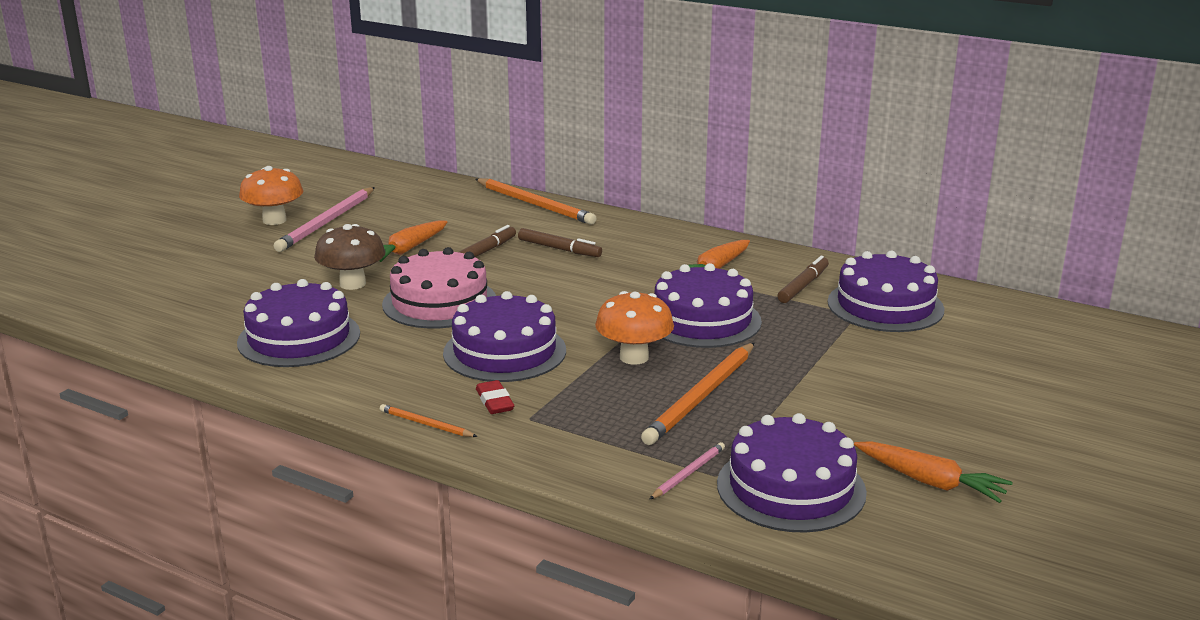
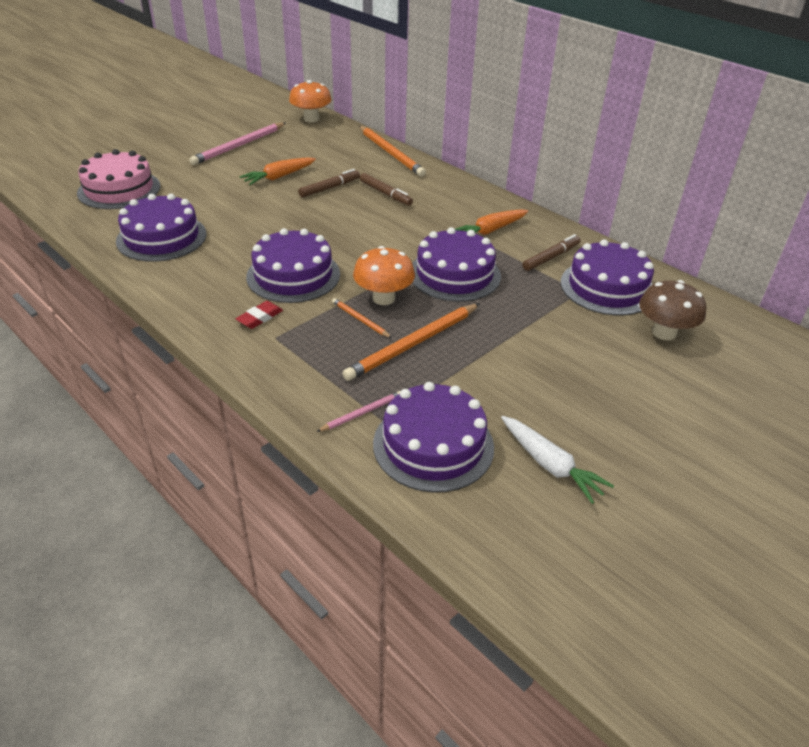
camera: 15 degrees right, 15 degrees up
(274, 220) = (206, 139): orange mushroom -> orange mushroom (311, 119)
(352, 284) = (225, 199): brown mushroom -> brown mushroom (664, 333)
(426, 424) = (200, 328): orange pencil -> orange pencil (360, 320)
(439, 302) = (274, 225): pink cake -> pink cake (119, 189)
(494, 401) = (260, 318): red eraser -> red eraser turned 45 degrees clockwise
(930, 482) = (550, 465): orange carrot -> white carrot

